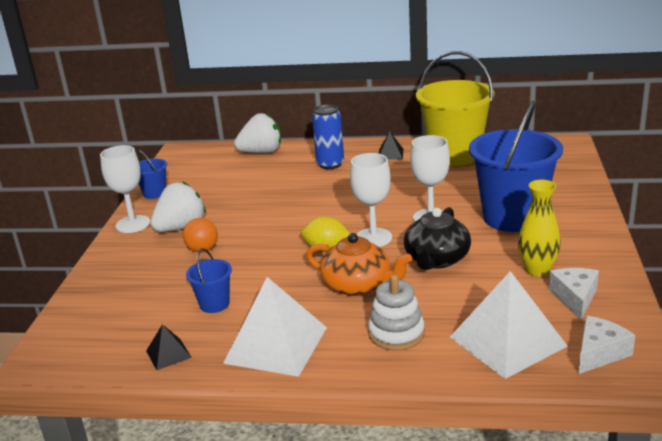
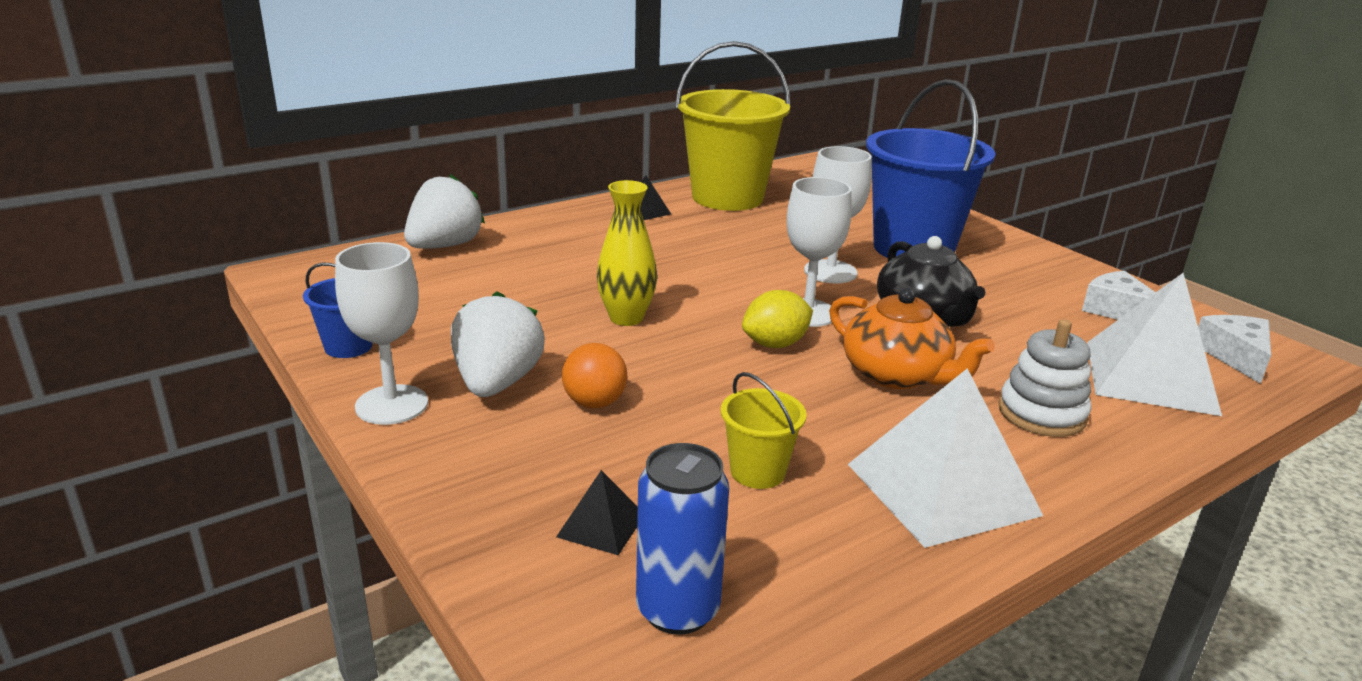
camera: 45 degrees left, 0 degrees up
(168, 354) = (825, 574): black pyramid -> black pyramid (601, 525)
(214, 304) = (757, 472): blue bucket -> yellow bucket
(330, 164) = (584, 240): blue can -> blue can (677, 610)
(358, 285) = (897, 375): orange teapot -> orange teapot turned 60 degrees clockwise
(537, 270) = (1037, 295): yellow vase -> yellow vase (626, 318)

